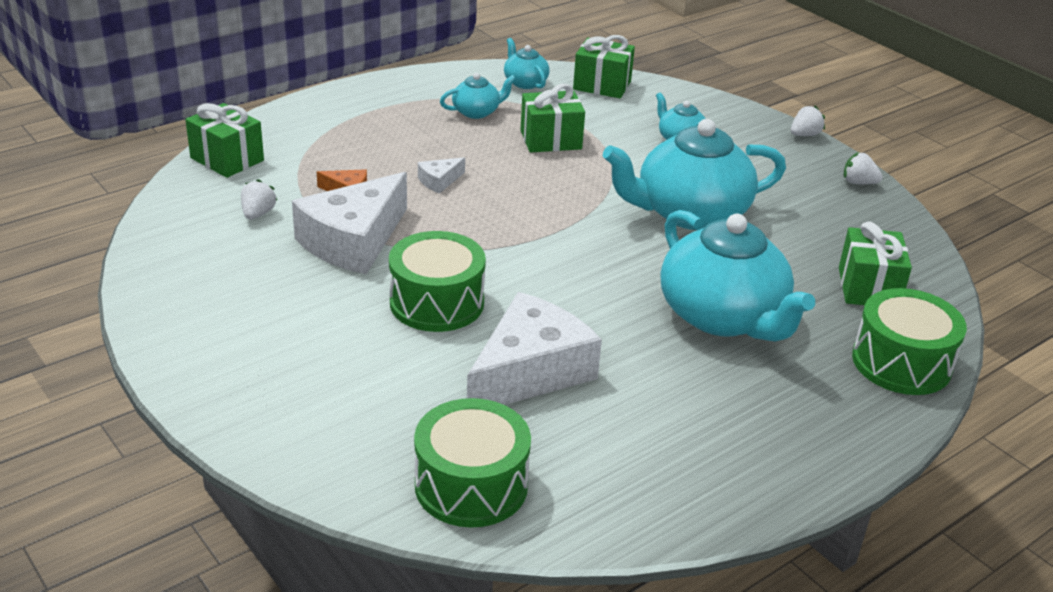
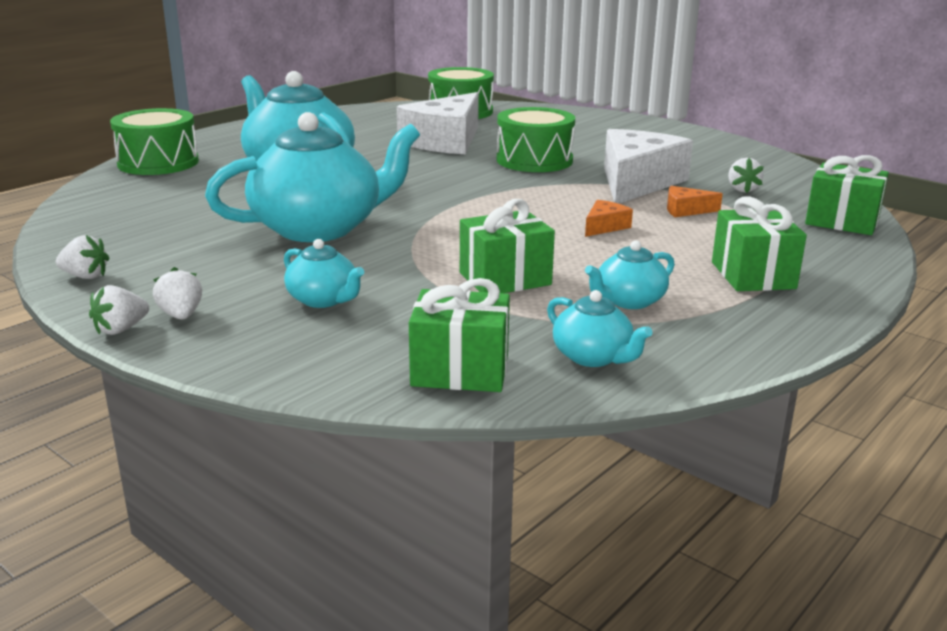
camera: 170 degrees right, 10 degrees down
(439, 181) = (604, 226): white cheese -> orange cheese
(771, 140) = (181, 315): none -> white strawberry
(868, 288) = (152, 195): green gift -> green gift (753, 275)

